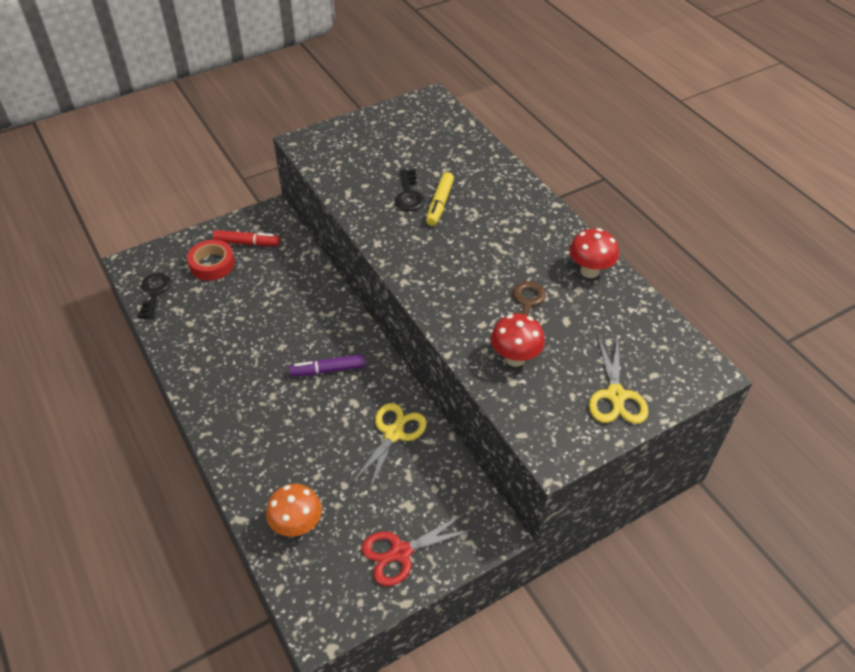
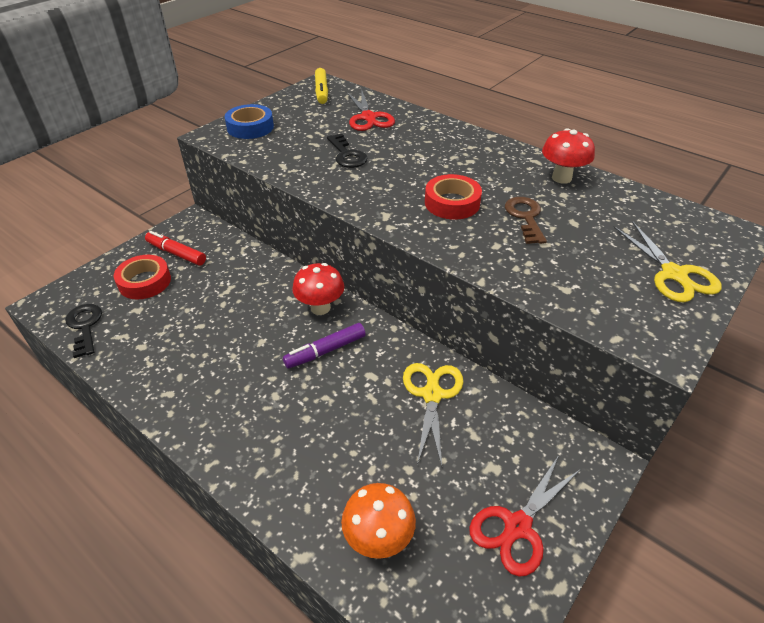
camera: 20 degrees left, 5 degrees down
(247, 243) = (176, 253): red marker -> red marker turned 135 degrees counterclockwise
(340, 141) = (250, 127): none -> blue tape
(439, 204) = (382, 156): yellow marker -> yellow marker (321, 91)
(452, 154) = (368, 117): none -> red scissors
(471, 271) = (452, 203): none -> red tape
(515, 358) = (551, 267): red mushroom -> red mushroom (320, 308)

